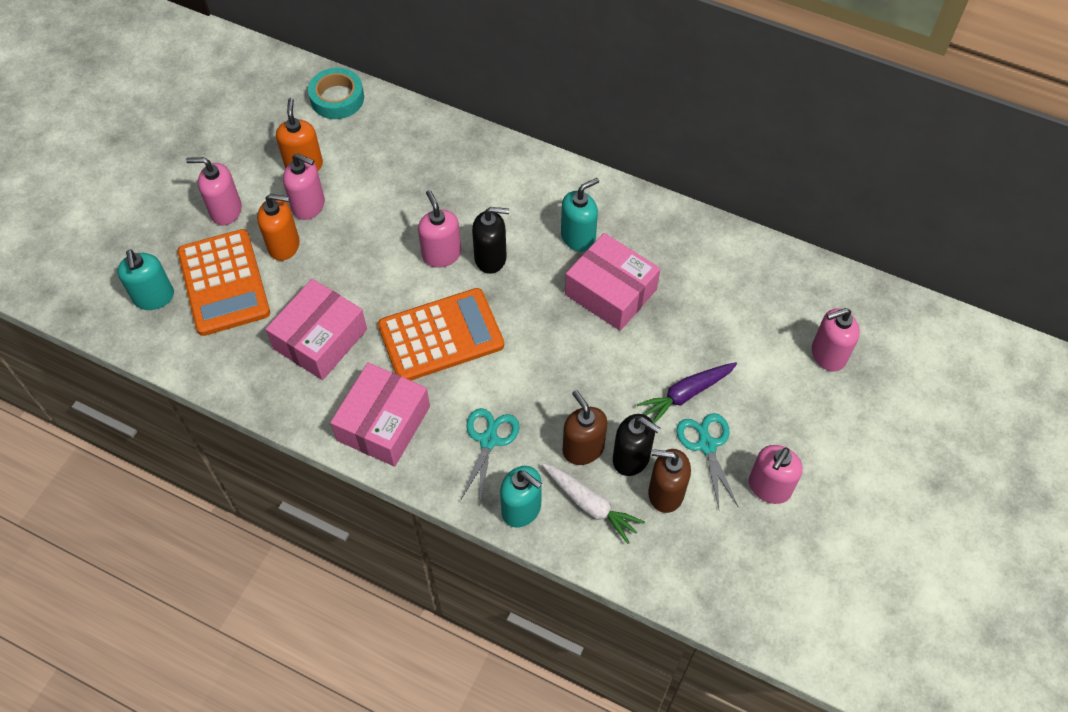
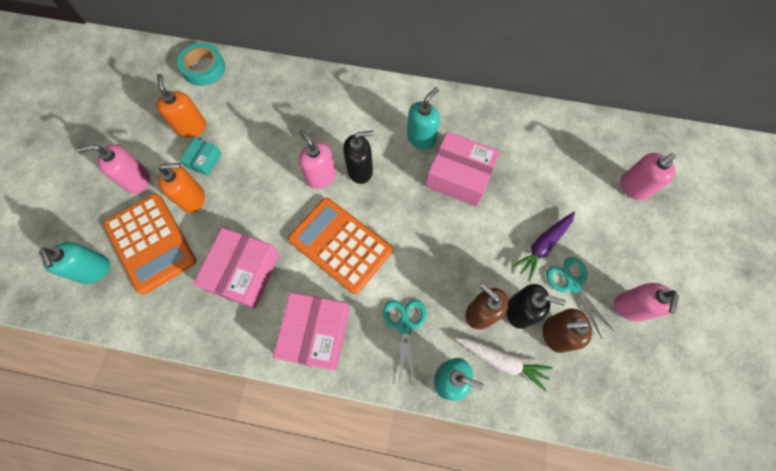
camera: 15 degrees left, 10 degrees up
(309, 206) = (204, 160): pink soap dispenser -> turquoise box
(441, 336) = (340, 245): orange calculator -> orange calculator turned 105 degrees counterclockwise

